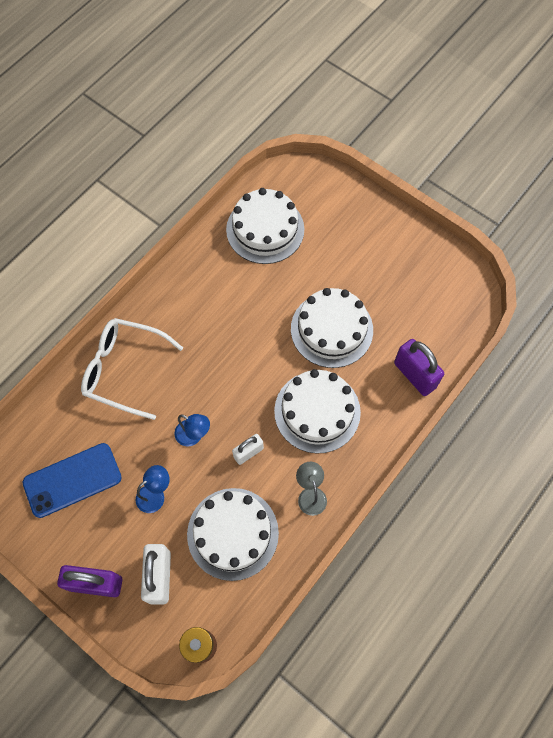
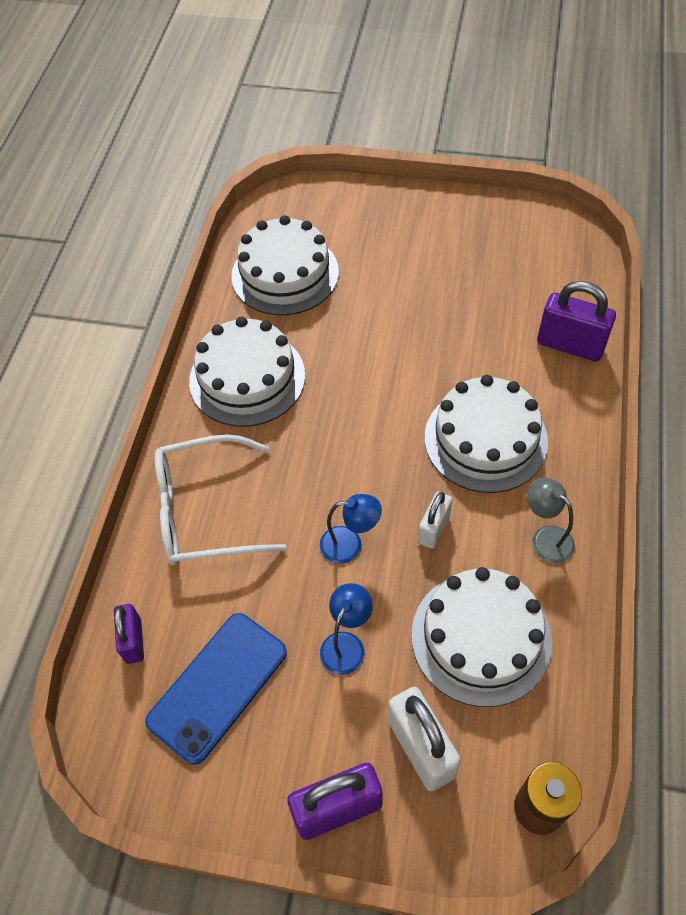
camera: 25 degrees left, 10 degrees down
(43, 428) = (133, 641): none -> purple padlock
(331, 329) = (439, 342): white cake -> white cake (247, 378)

